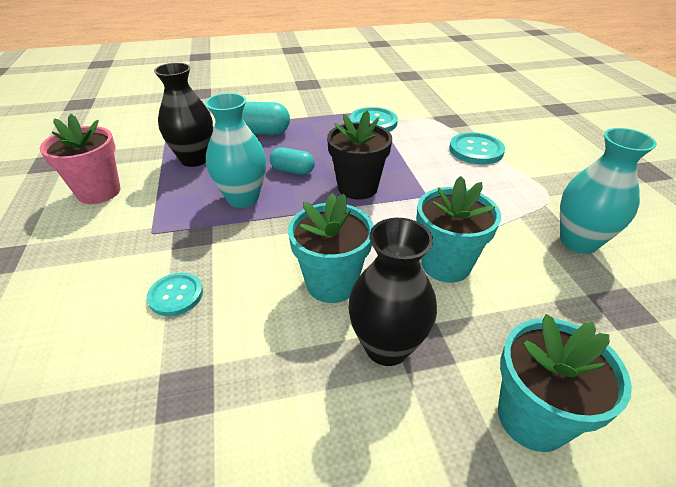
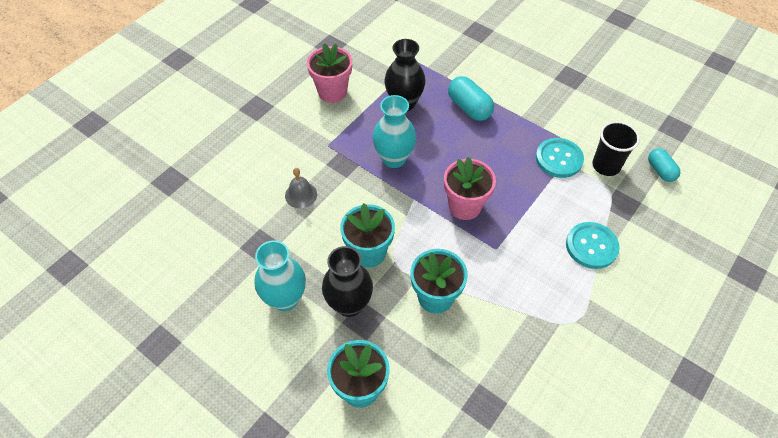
camera: 50 degrees right, 15 degrees up
(176, 295) = (301, 195): turquoise button -> grey bell
(292, 170) = (446, 160): turquoise capsule -> turquoise capsule (660, 170)
(357, 187) = (465, 206): black flower pot -> pink flower pot
(406, 109) = (606, 166): none -> black cup
(579, 242) = (532, 360): turquoise vase -> turquoise vase (285, 299)

